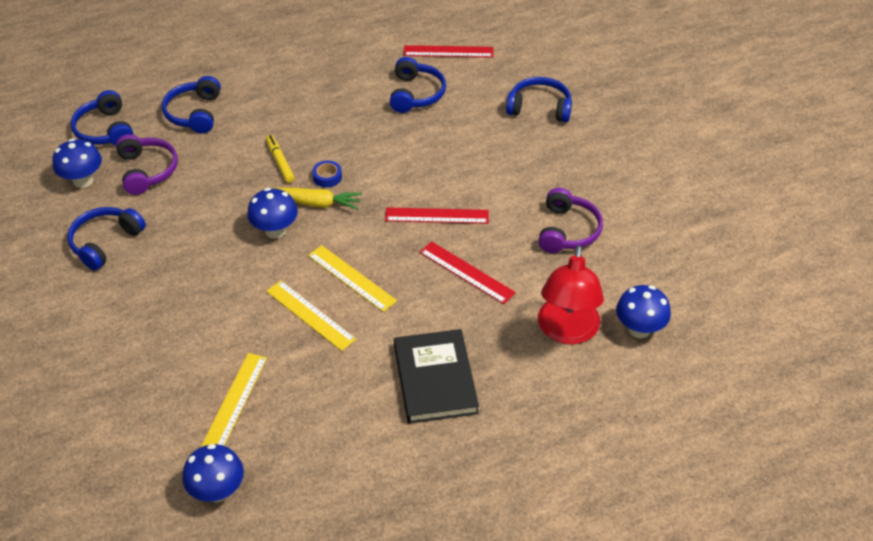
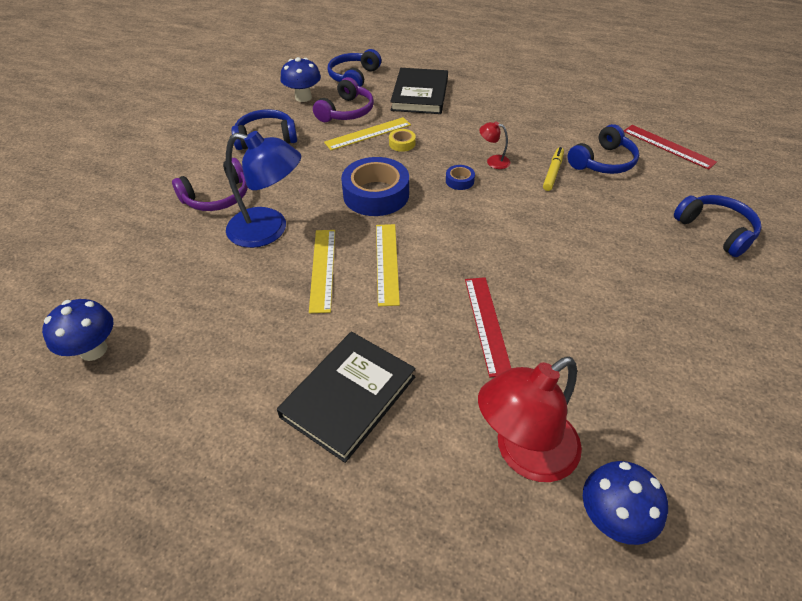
camera: 45 degrees right, 0 degrees up
(194, 113) = (420, 94): blue headphones -> black book
(226, 316) = (269, 230): none -> blue lamp
(235, 401) = (193, 293): yellow ruler -> yellow ruler (368, 133)
(239, 172) = (402, 143): none -> yellow tape
(275, 231) = (376, 194): blue mushroom -> blue tape
(280, 162) = (438, 152): yellow marker -> yellow marker (553, 172)
(315, 203) = (428, 193): yellow carrot -> none
(333, 143) = (493, 161): none -> red lamp
(437, 216) = (514, 260): red ruler -> none
(567, 230) = (631, 354): purple headphones -> purple headphones (217, 197)

